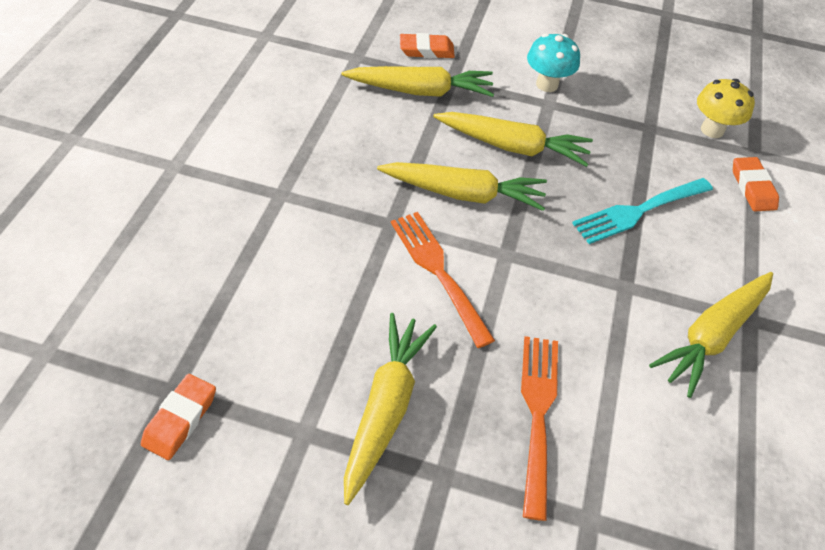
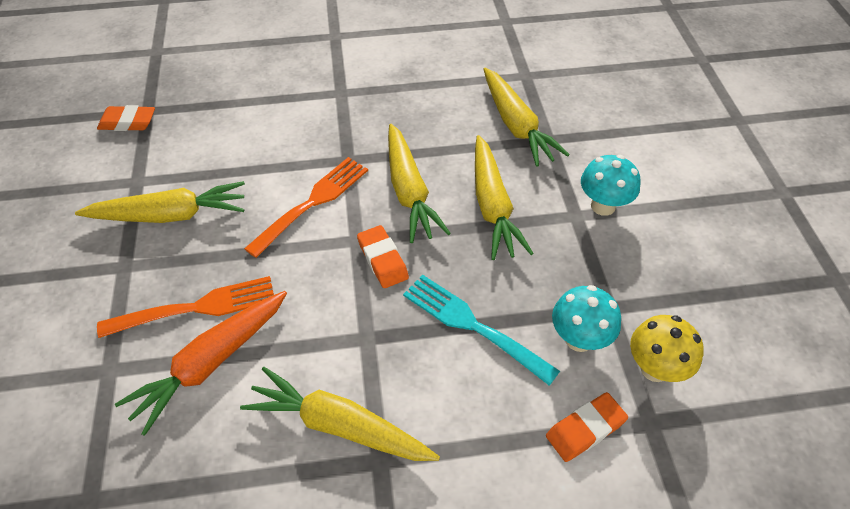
camera: 70 degrees right, 0 degrees up
(426, 50) = (574, 111): orange eraser -> orange eraser (382, 260)
(614, 418) = (211, 363): none -> orange carrot
(673, 156) = (579, 339): none -> turquoise mushroom

